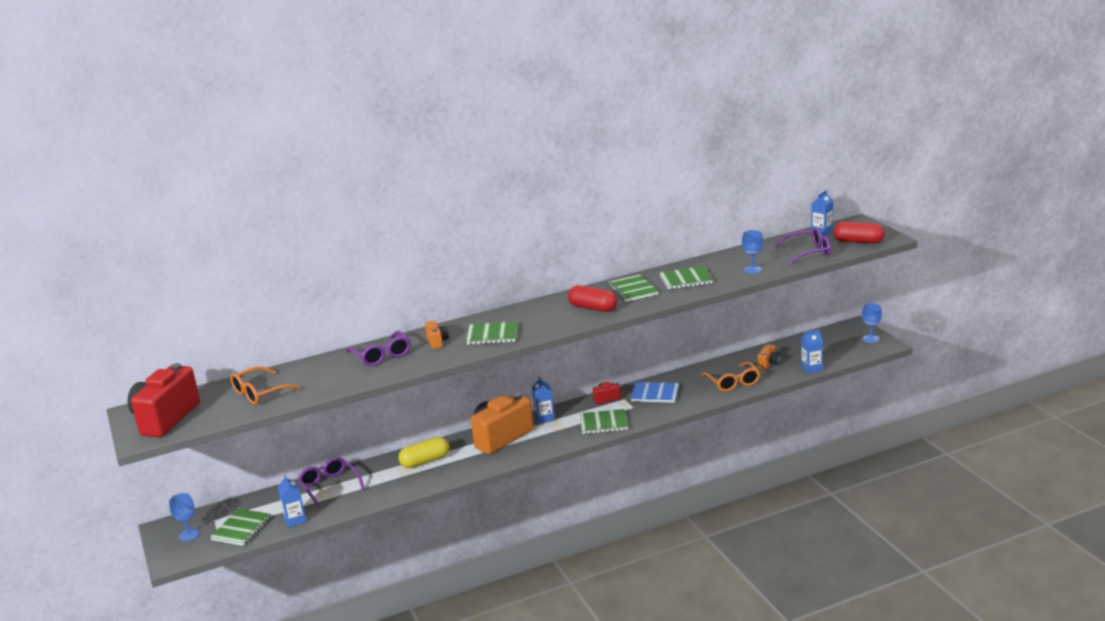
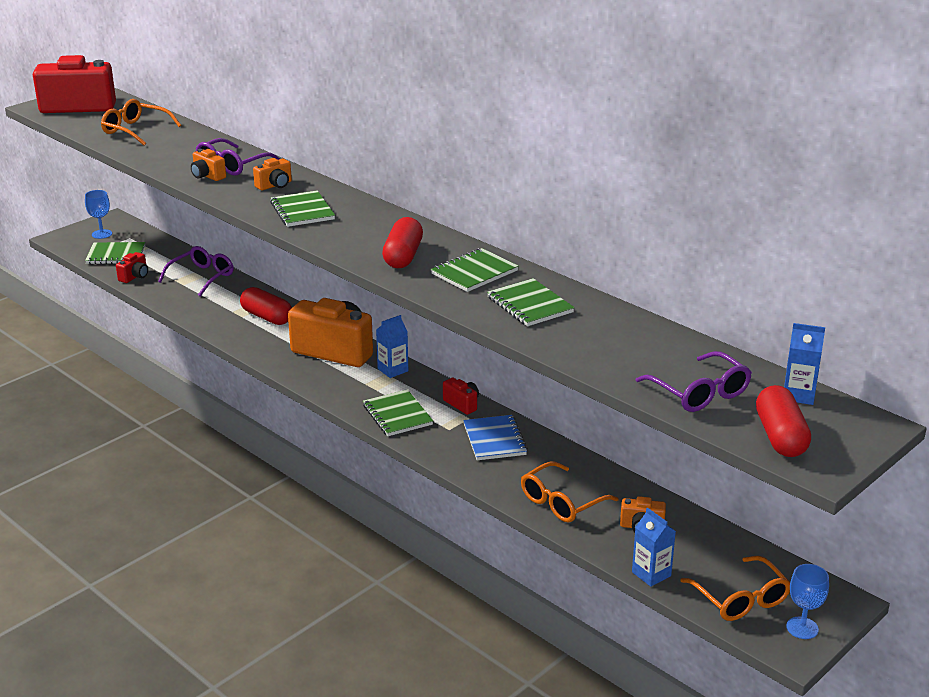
camera: 65 degrees right, 5 degrees up
(295, 520) = (135, 276): blue carton -> red camera
(393, 366) = (207, 176): none -> orange camera
(425, 461) = (267, 317): yellow capsule -> red capsule
(752, 270) = (596, 352): blue goblet -> none
(842, 349) = (740, 599): none -> orange glasses

